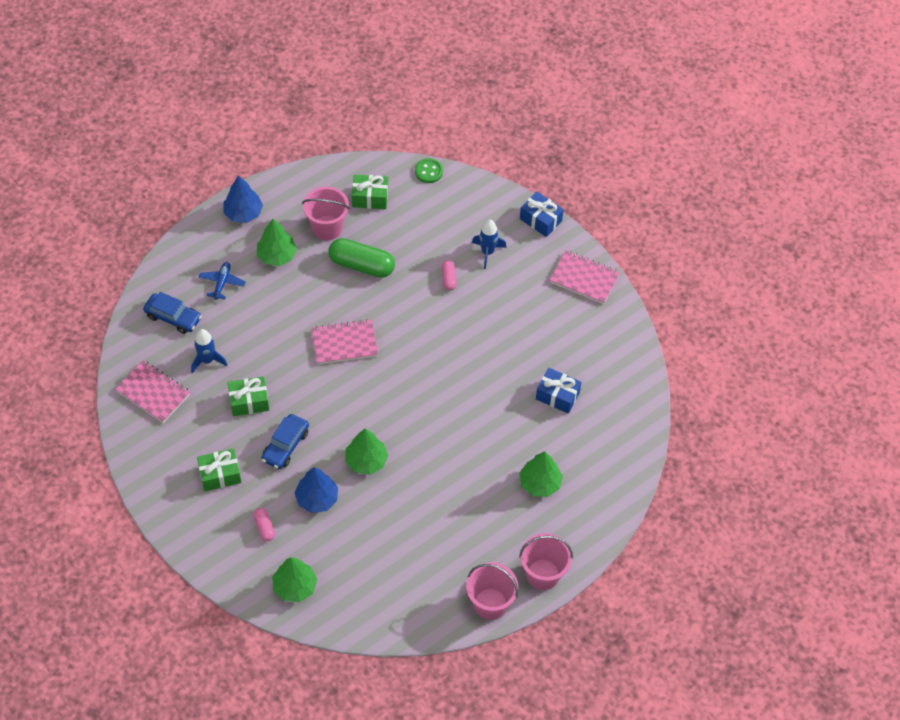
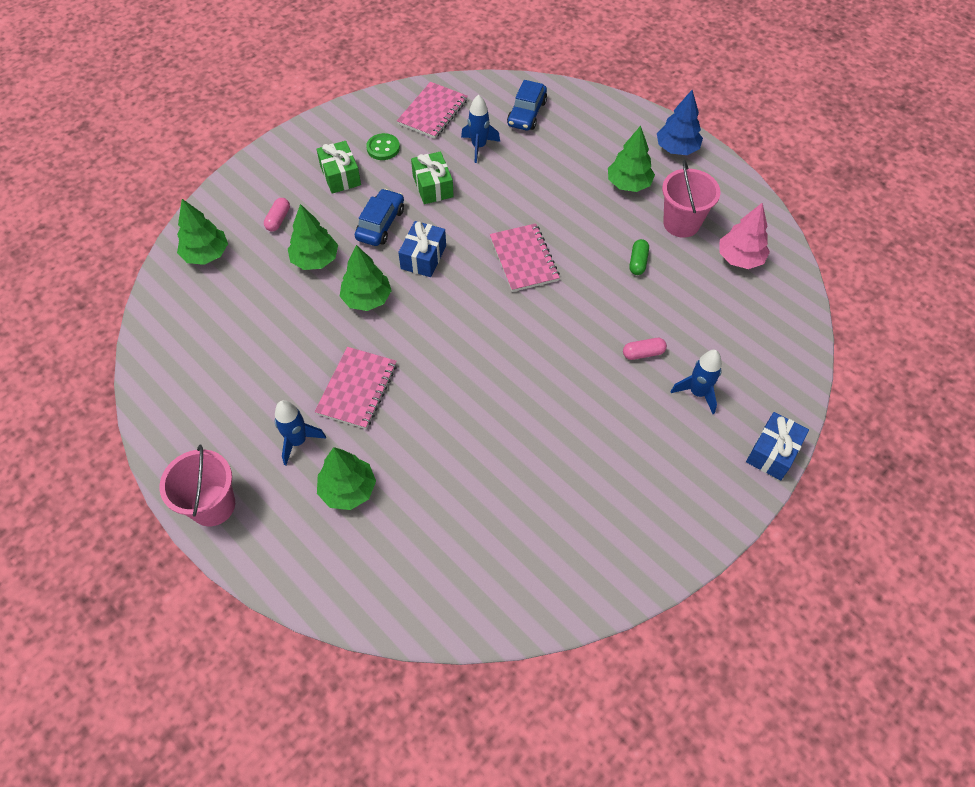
camera: 85 degrees right, 0 degrees up
(222, 283) = (579, 144): blue plane -> none
(264, 527) = (278, 219): pink capsule -> pink capsule turned 45 degrees counterclockwise
(285, 446) = (380, 224): blue car -> blue car turned 90 degrees clockwise
(317, 498) = (315, 259): blue tree -> green tree
(362, 265) = (638, 262): green capsule -> green capsule, size x0.49
(370, 197) = (740, 258): green gift -> pink tree
(428, 171) = (803, 313): green button -> green button (383, 148)
(490, 604) = (174, 447): pink bucket -> none
(495, 516) = (298, 441): none -> blue rocket
(557, 396) = (486, 500): blue gift -> blue gift (423, 257)
(584, 278) = (689, 519): pink notebook -> pink notebook (357, 389)

